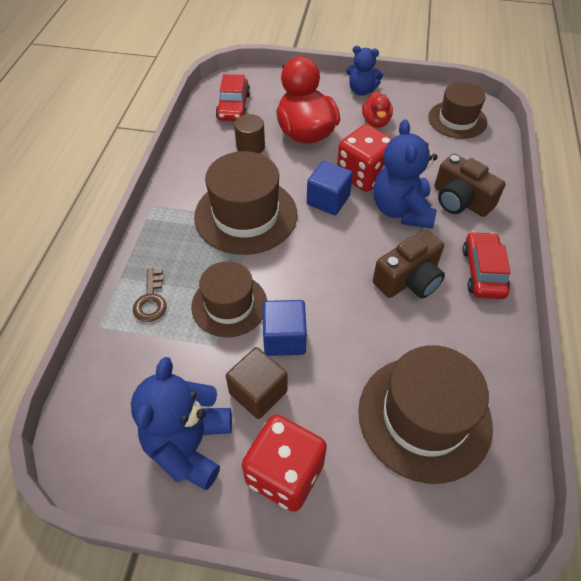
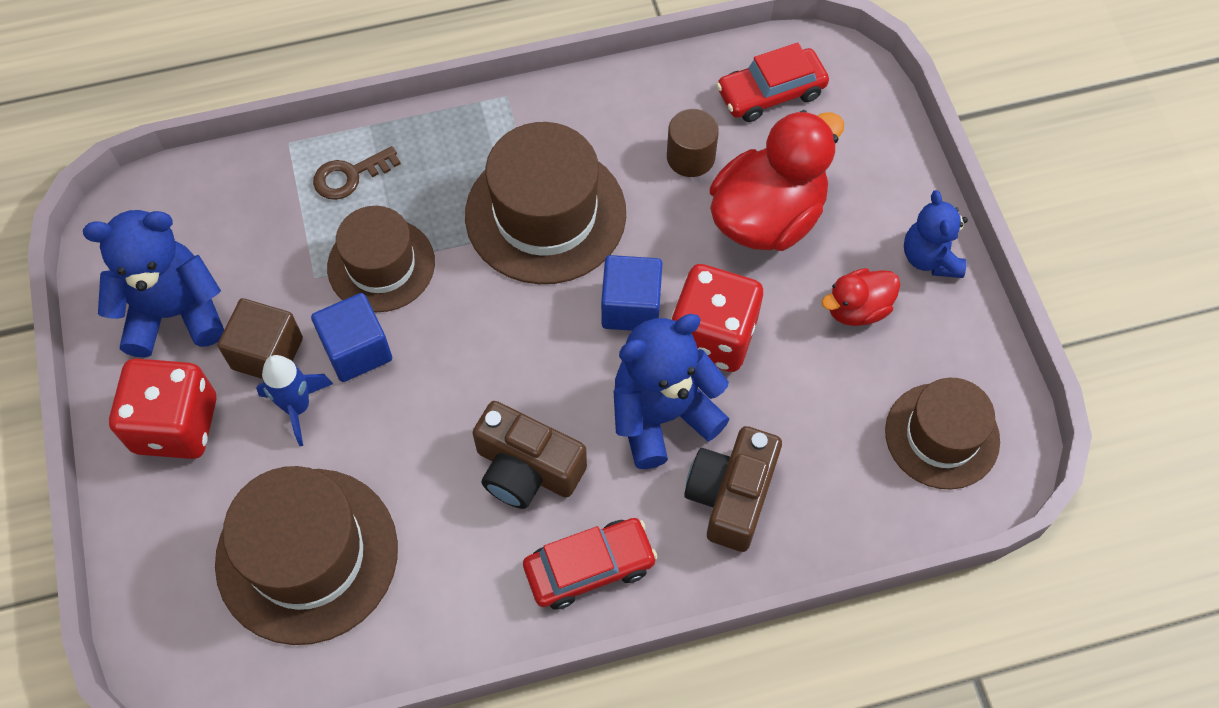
camera: 65 degrees right, 10 degrees up
(310, 387) = (297, 407): none -> blue rocket

